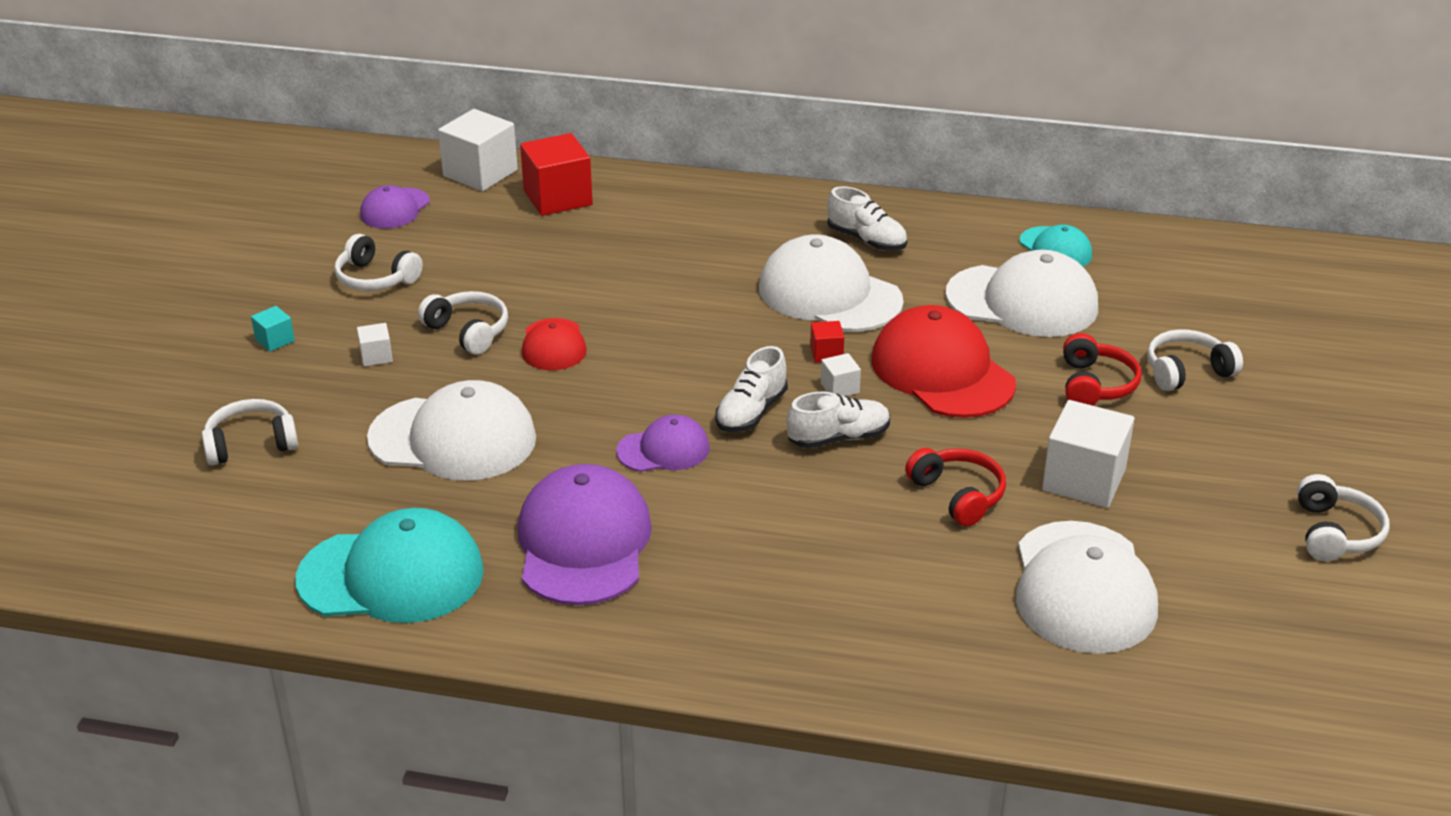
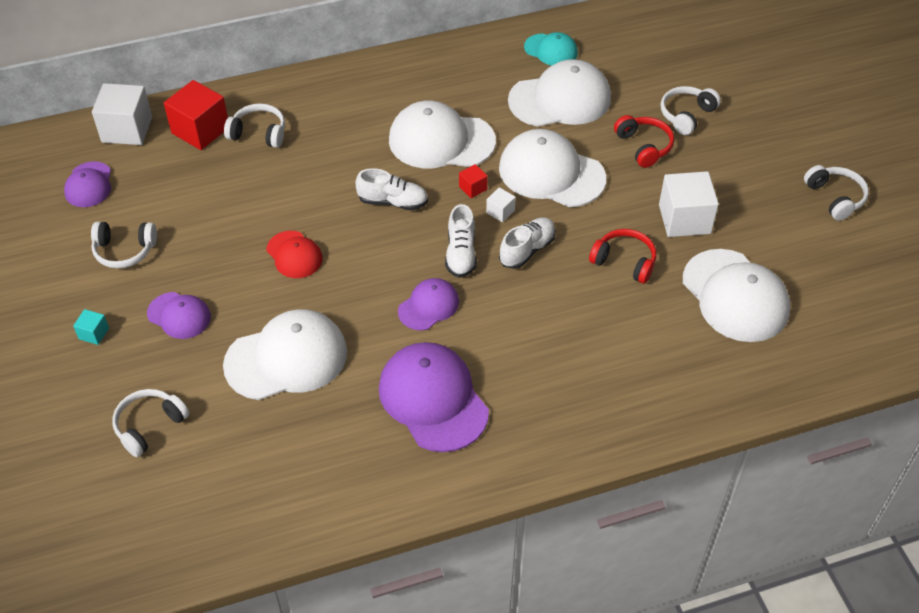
camera: 30 degrees left, 15 degrees up
(376, 356) = (179, 315): white cube -> purple cap
(391, 575) = (331, 482): turquoise cap -> none
(468, 331) = (227, 268): white headphones -> white headphones (259, 133)
(866, 240) = (432, 87): white shoe -> white shoe (393, 202)
(942, 371) = (551, 173): red cap -> white cap

